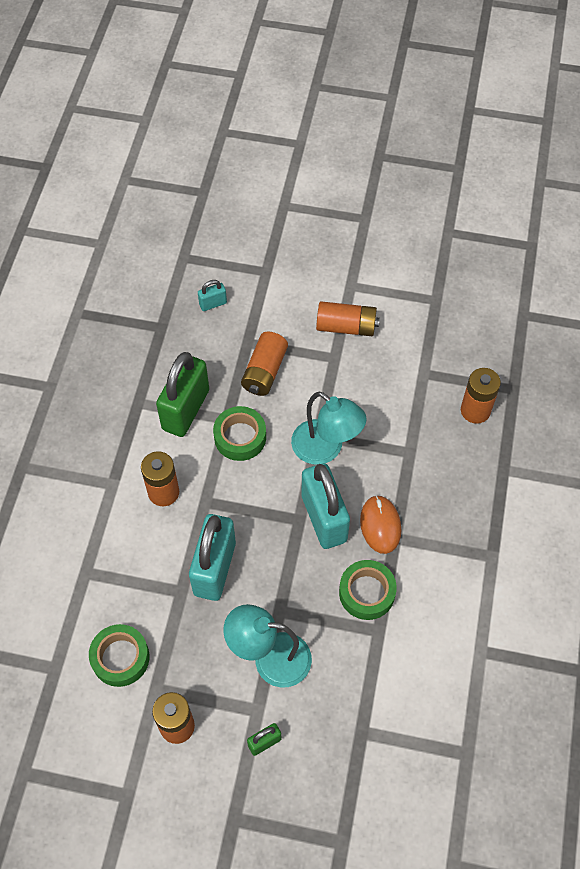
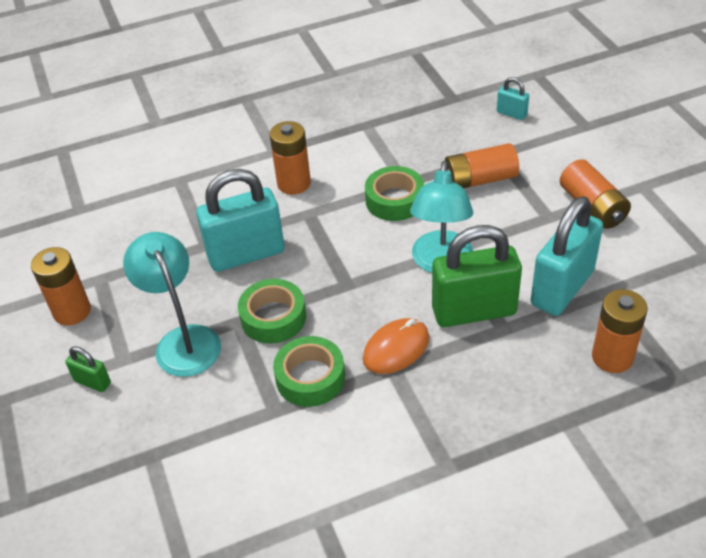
camera: 60 degrees right, 15 degrees down
(120, 658) = (114, 241): green tape -> green tape (273, 317)
(186, 410) = (387, 154): green padlock -> green padlock (474, 311)
(324, 518) = (364, 301): turquoise padlock -> turquoise padlock (562, 288)

